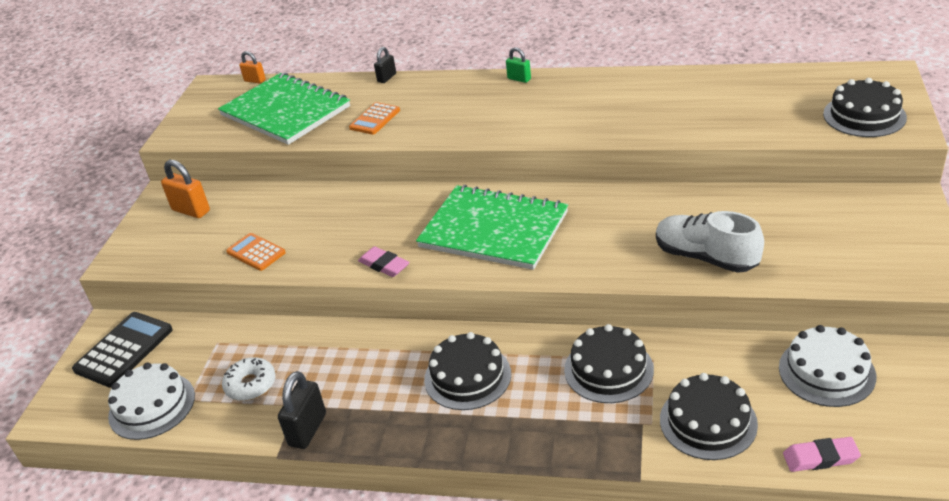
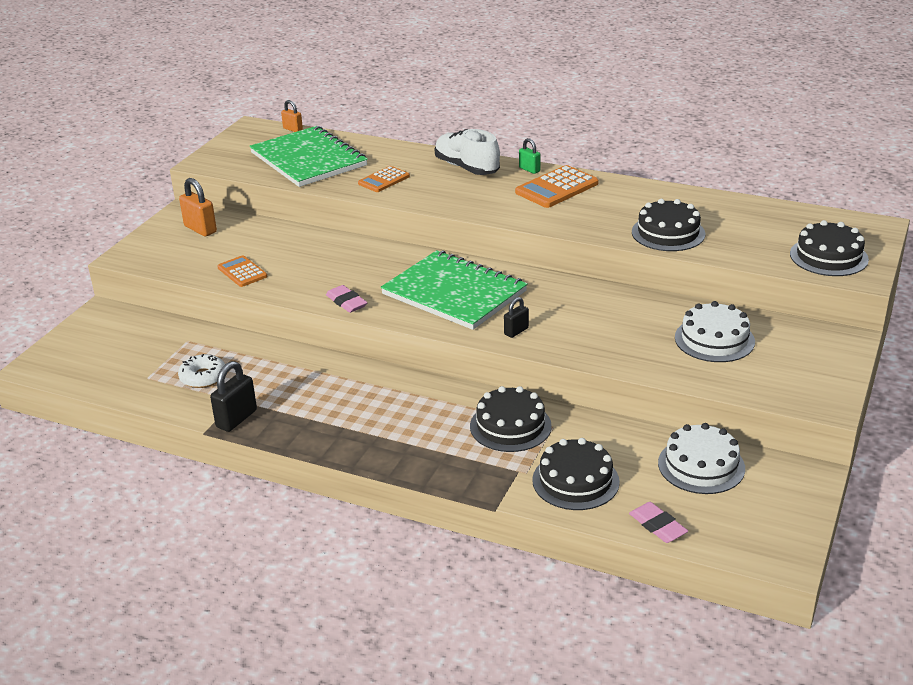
camera: 10 degrees right, 5 degrees down
(124, 350) = (109, 331): black calculator -> none
(152, 406) = (117, 376): white cake -> white cake (714, 339)
(387, 78) = (410, 147): black padlock -> black padlock (516, 331)
(467, 376) = (387, 407): black cake -> black cake (668, 233)
(556, 94) = (556, 188): none -> orange calculator
(706, 257) = (629, 349): white shoe -> white shoe (467, 168)
(820, 458) = (657, 526): pink eraser -> pink eraser turned 45 degrees clockwise

